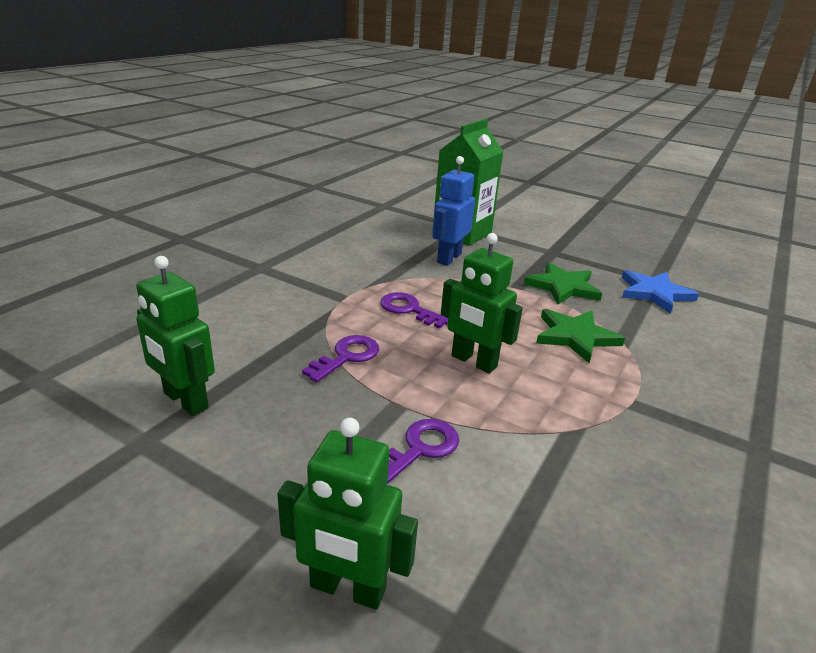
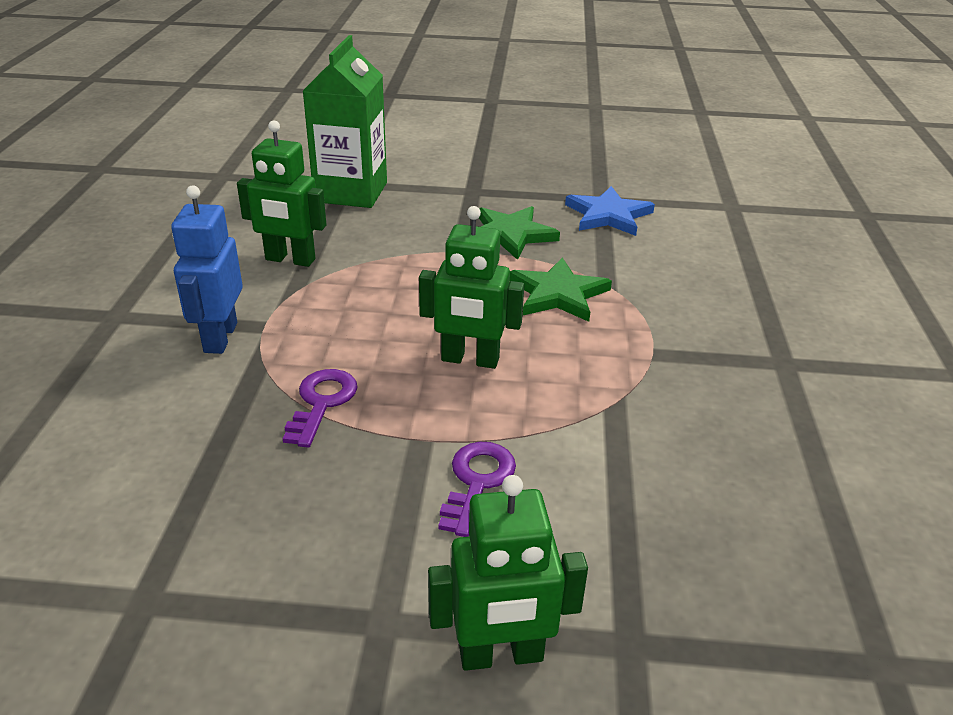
camera: 25 degrees left, 5 degrees up
(185, 401) = (158, 530): green robot -> green robot (290, 260)
(409, 310) = (355, 317): purple key -> none
(449, 258) = (357, 232): blue robot -> blue robot (220, 337)

